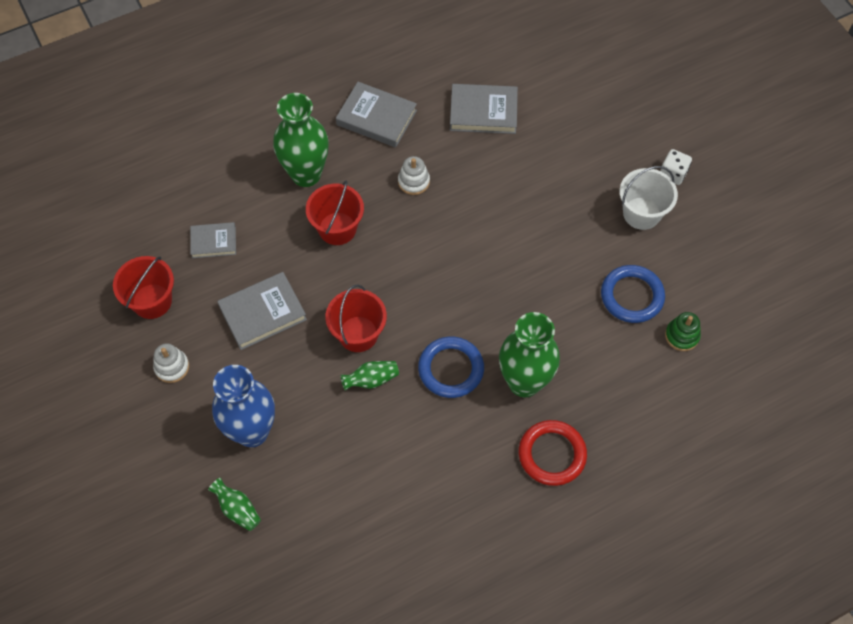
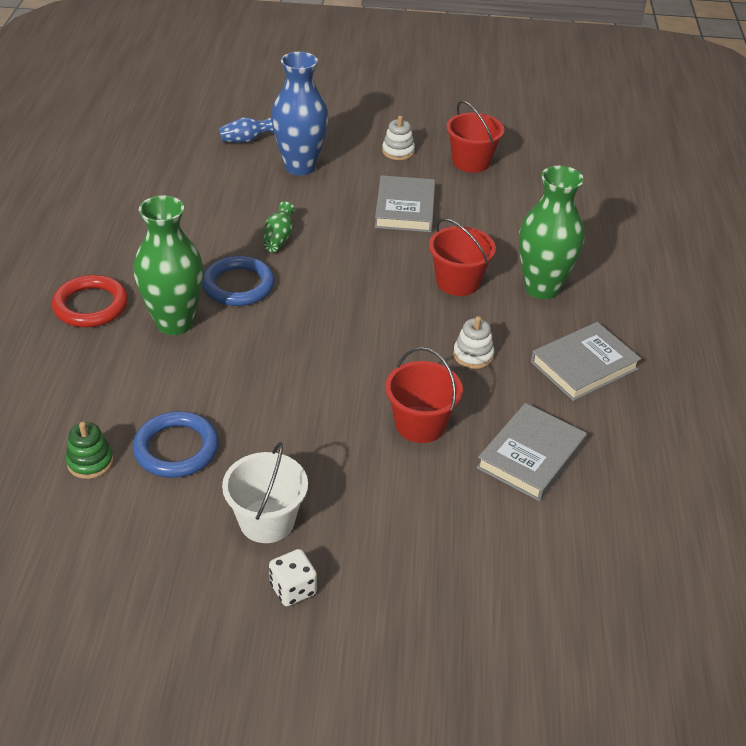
camera: 120 degrees right, 20 degrees down
(213, 242) = (506, 209): grey book -> none
(237, 509) = (245, 140): green vase -> blue vase
(358, 334) = (331, 249): red bucket -> red bucket (420, 424)

